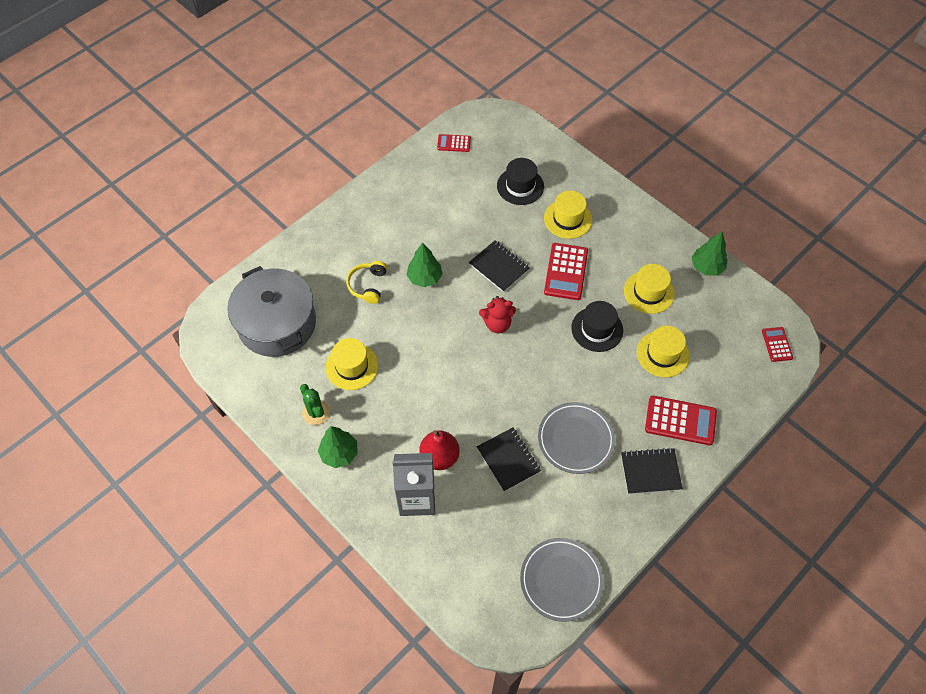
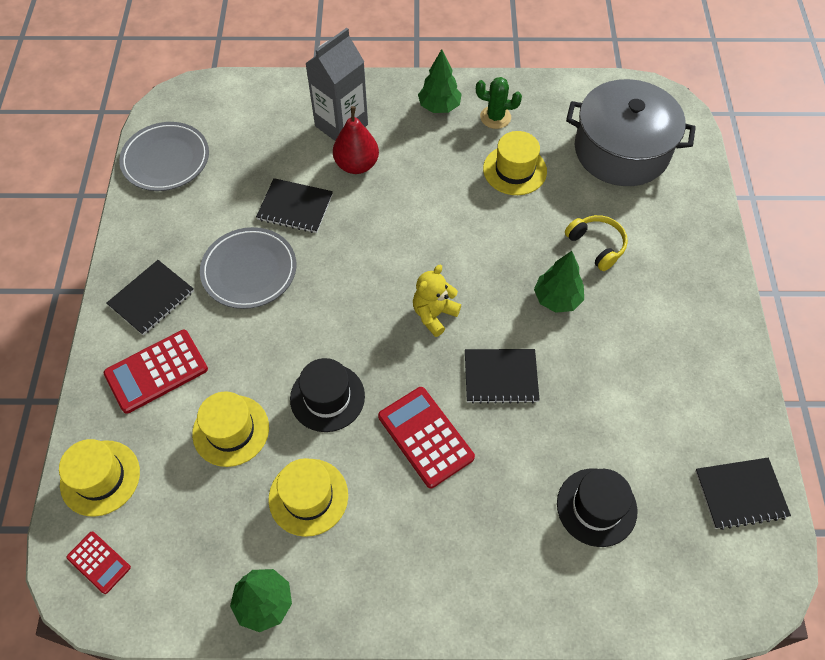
camera: 135 degrees right, 0 degrees up
(454, 143) = (740, 494): red calculator -> black notebook
(497, 324) = (434, 314): red teddy bear -> yellow teddy bear
(568, 219) = (494, 512): yellow hat -> yellow hat (100, 478)

